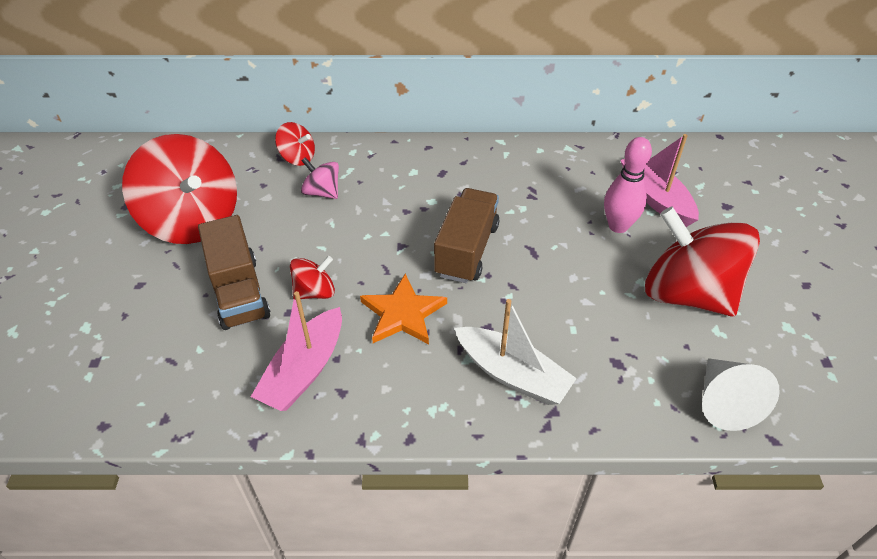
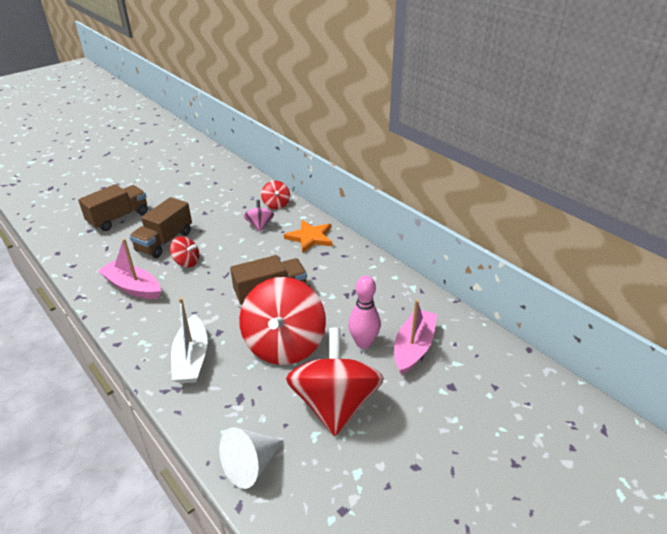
camera: 50 degrees right, 10 degrees down
(110, 315) = (119, 218): none -> brown truck
(193, 220) = (197, 203): red spinning top -> red spinning top (284, 344)
(304, 370) = (133, 287): pink boat -> pink boat turned 45 degrees clockwise
(403, 313) = (199, 297): orange star -> orange star (310, 238)

